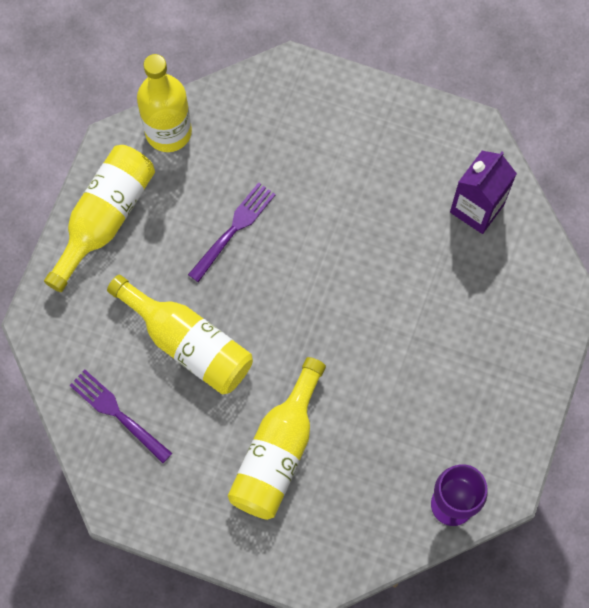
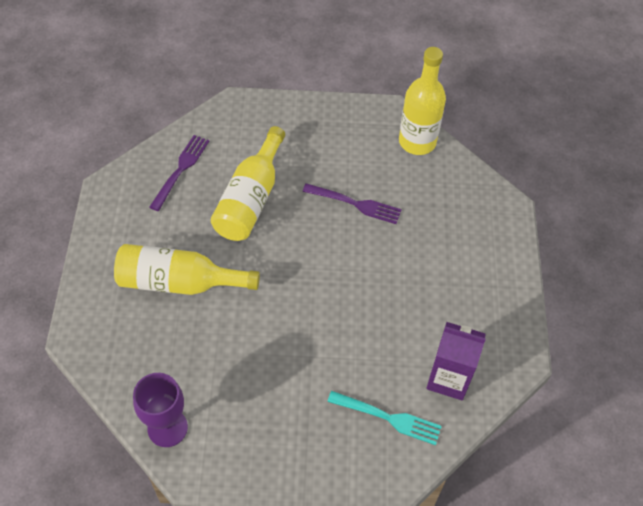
camera: 70 degrees right, 15 degrees down
(105, 218) = (331, 122): yellow bottle -> none
(503, 281) = (388, 418): none -> turquoise fork

